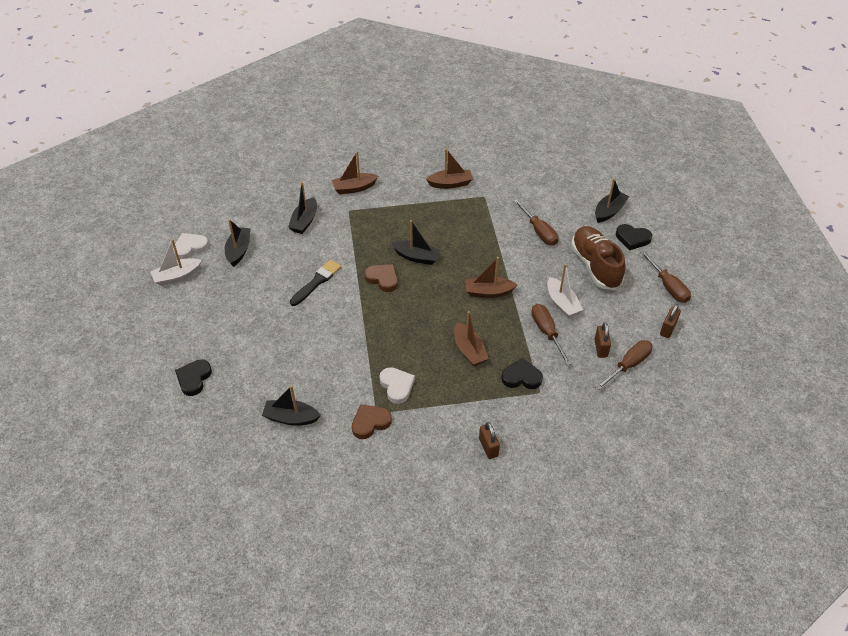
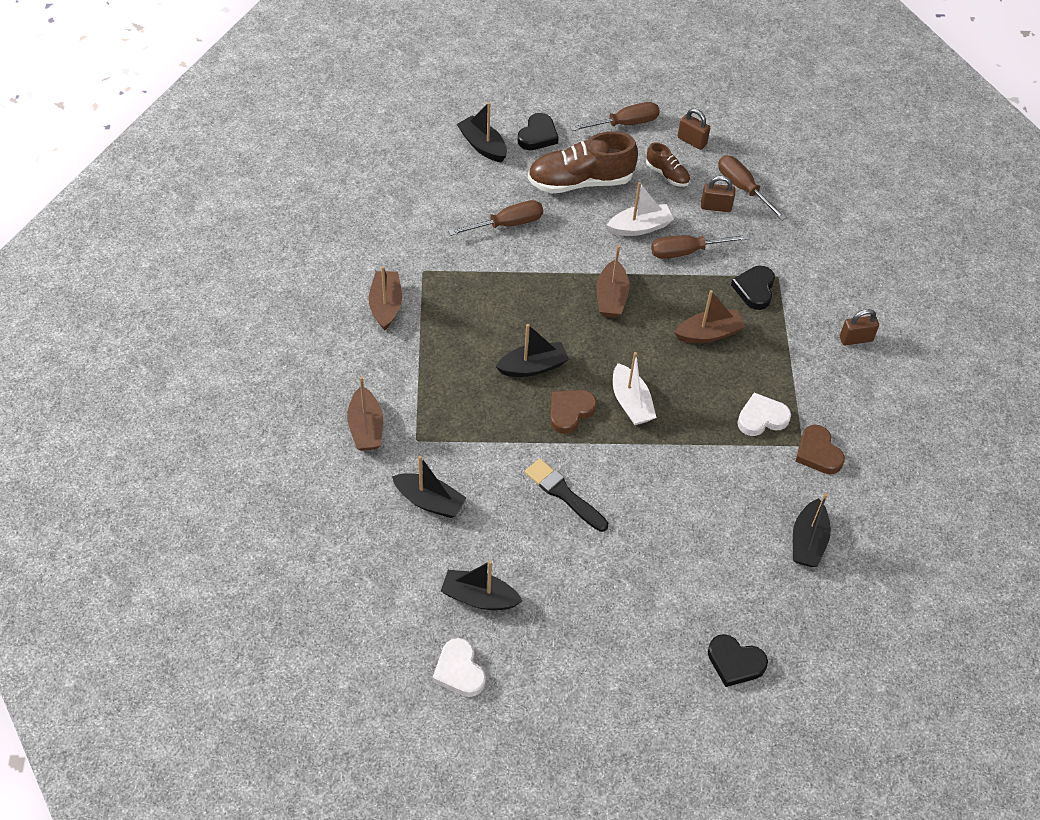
camera: 85 degrees left, 5 degrees up
(177, 276) = (523, 690): white boat -> white boat (631, 403)
(416, 257) = (533, 367): black boat -> black boat turned 45 degrees clockwise
(624, 316) = (667, 174): none -> brown shoe

